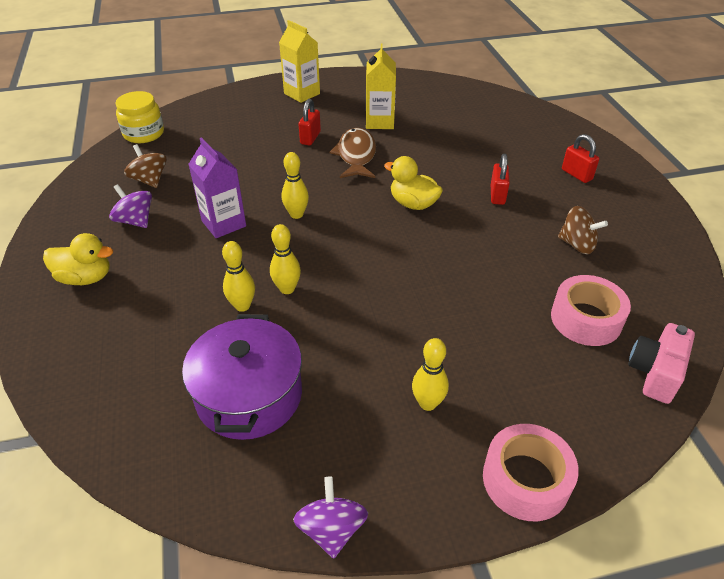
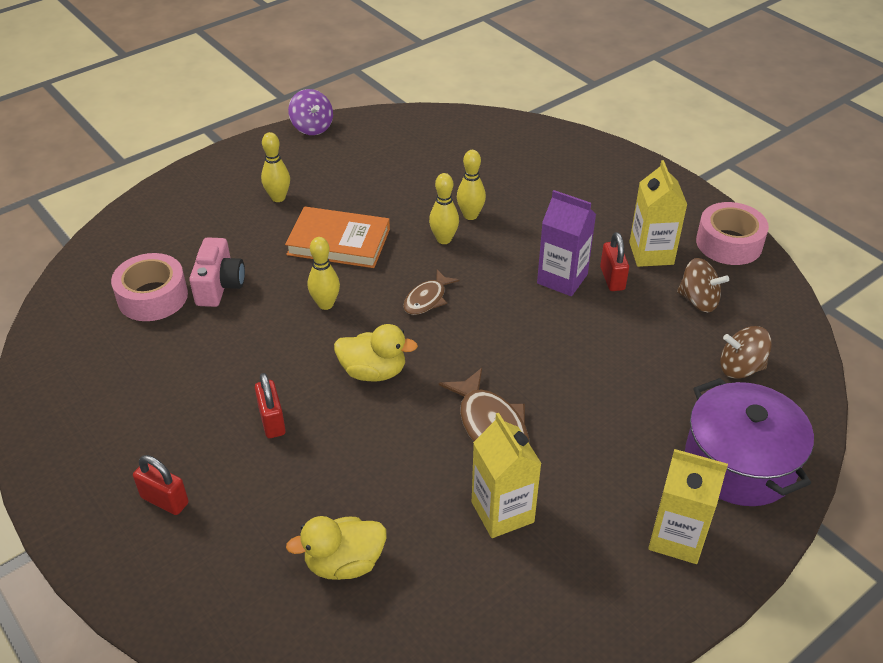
camera: 155 degrees right, 0 degrees up
(85, 278) = (625, 195): yellow duck -> yellow duck (344, 563)
(135, 221) = (651, 253): purple spinning top -> yellow carton
(144, 133) = (797, 363): yellow jar -> none
(249, 395) = (412, 166): purple pot -> purple pot (739, 463)
(296, 214) = (497, 313): yellow bowling pin -> yellow bowling pin (325, 304)
(310, 138) = (577, 437): red padlock -> red padlock (612, 278)
(340, 241) = (427, 299): none -> brown fish
(386, 320) = (339, 242): none -> orange book
(525, 480) = (196, 178): pink tape -> pink tape (729, 243)
(577, 244) = (162, 378): brown spinning top -> brown spinning top (740, 368)
(655, 373) = (92, 270): pink camera -> pink camera (219, 286)

